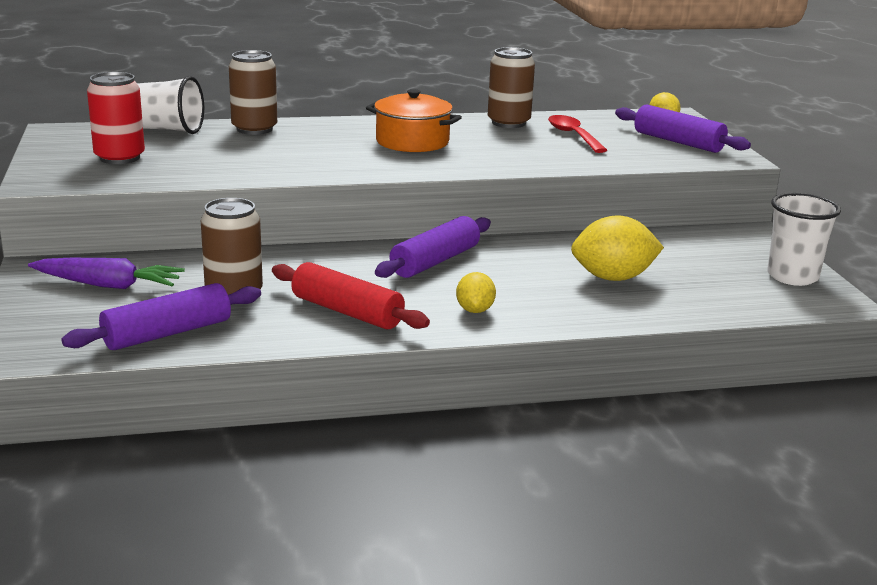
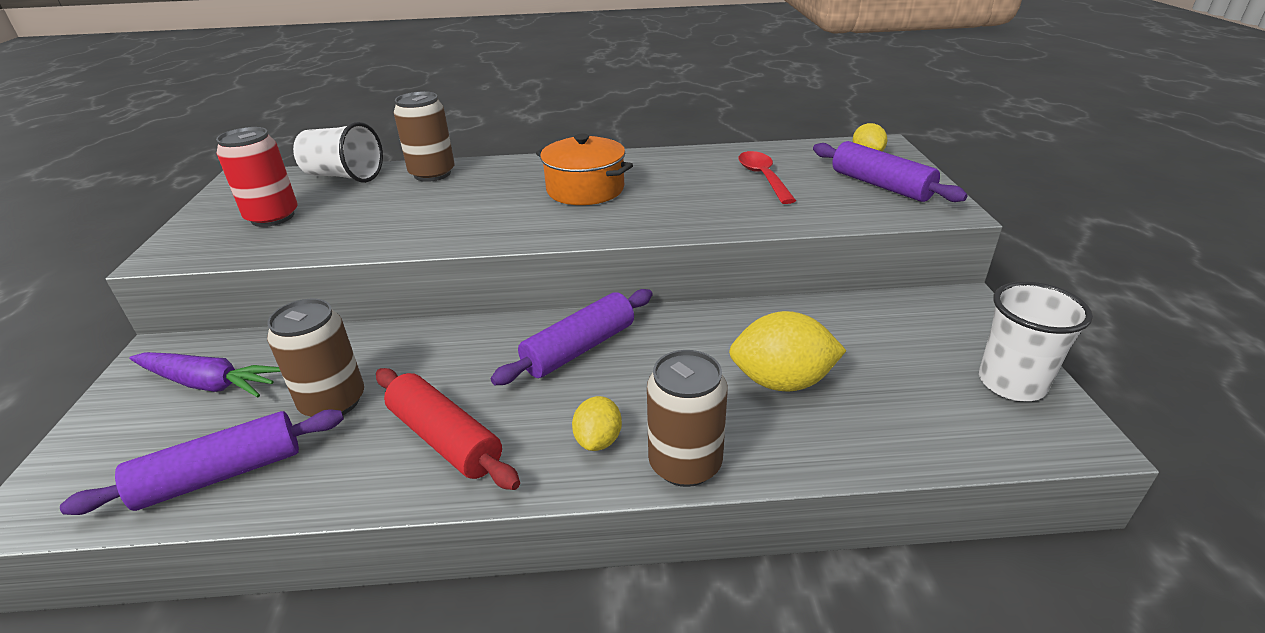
camera: 10 degrees right, 10 degrees up
(508, 123) = (697, 160): brown can -> brown can (685, 464)

